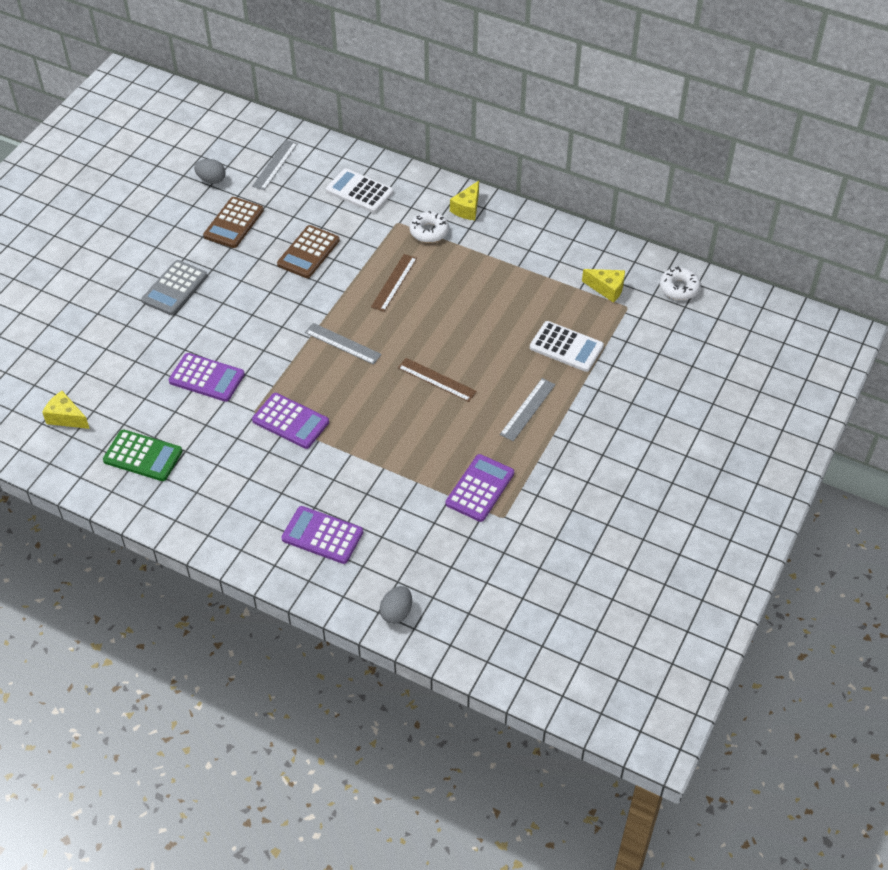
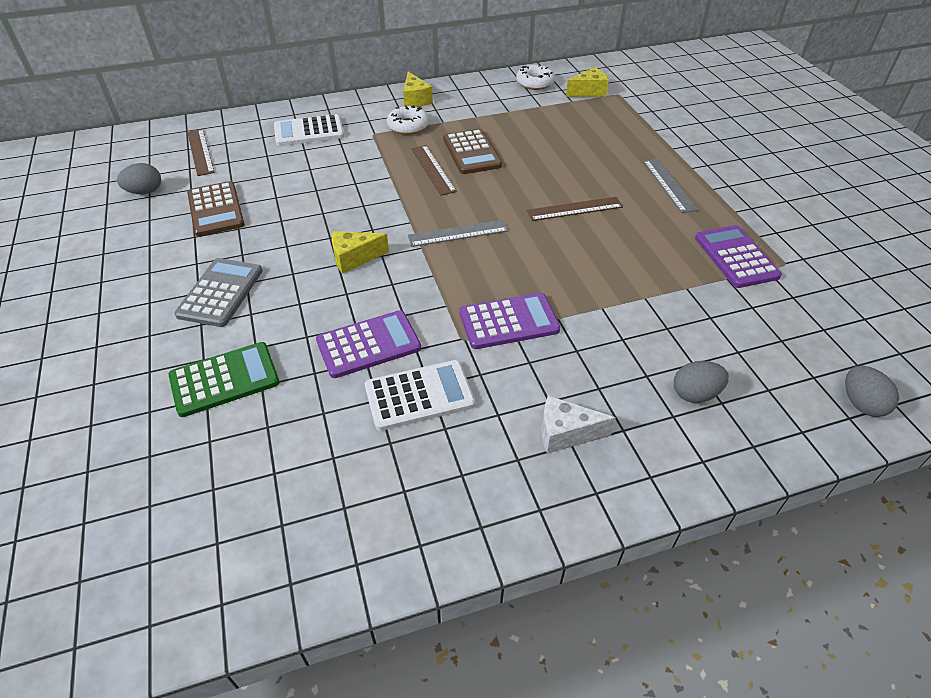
camera: 45 degrees left, 5 degrees down
(66, 417) = (246, 509): yellow cheese -> yellow cheese (354, 258)
(143, 456) = (404, 473): green calculator -> green calculator (224, 379)
(174, 288) = (220, 293): grey calculator -> grey calculator turned 150 degrees counterclockwise
(233, 499) = (565, 433): none -> white cheese
(275, 165) = (200, 152): grey ruler -> brown ruler
(308, 252) = (324, 191): brown calculator -> brown calculator (471, 152)
(322, 535) = (695, 394): purple calculator -> grey egg
(566, 347) = (623, 135): white calculator -> white calculator (419, 395)
(679, 288) = (628, 69): white donut -> white donut (535, 83)

